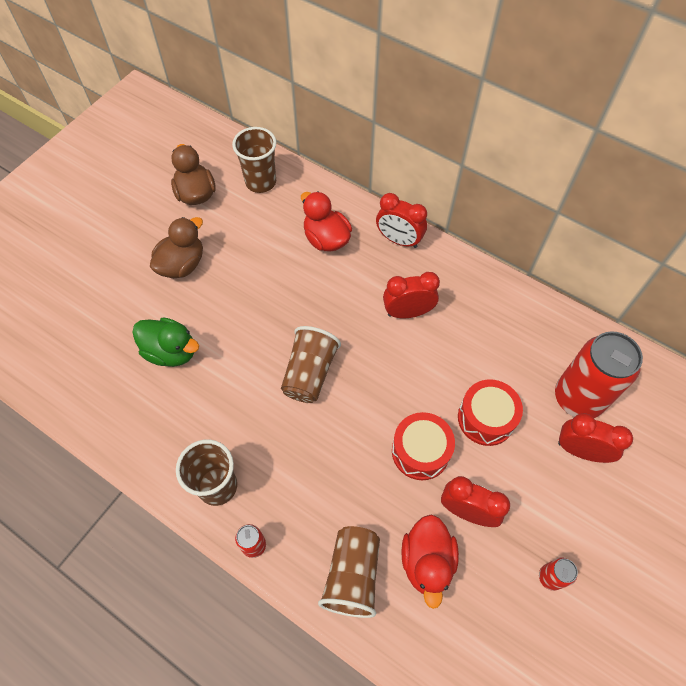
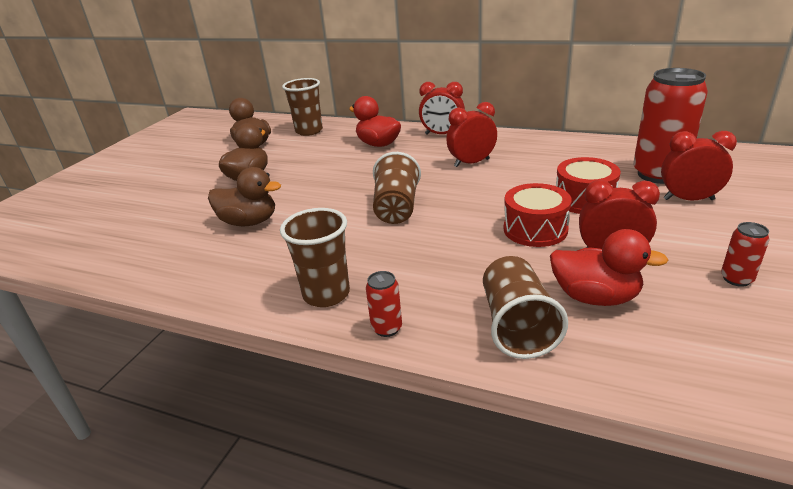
camera: 10 degrees left, 30 degrees down
(171, 351) = (249, 222): green duck -> brown duck
(427, 561) = (595, 297): red duck -> red duck turned 60 degrees counterclockwise

